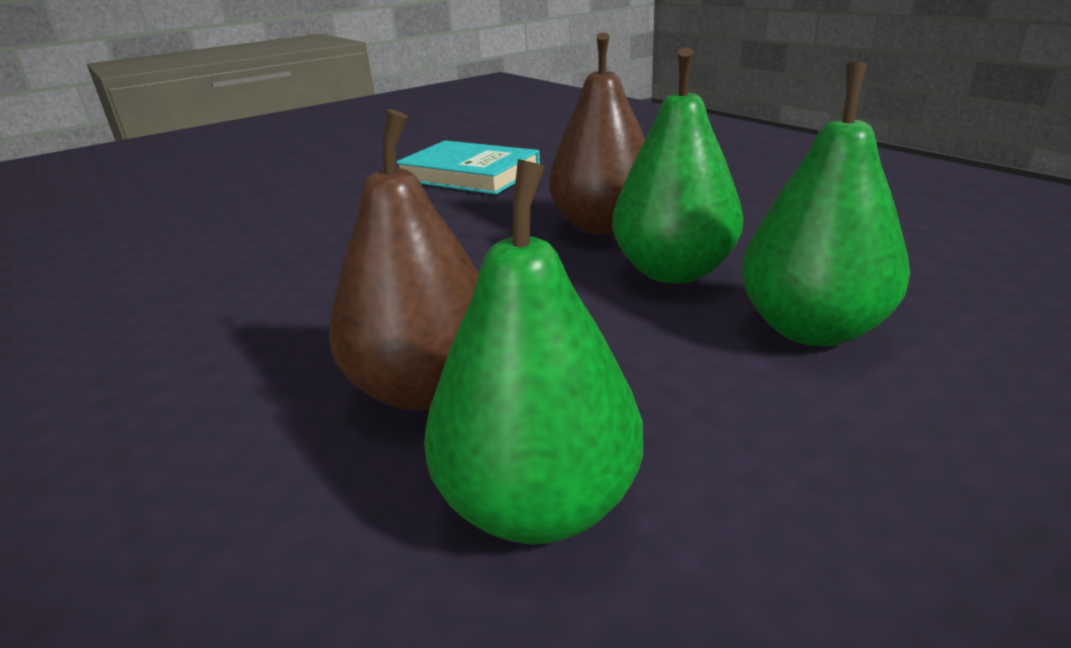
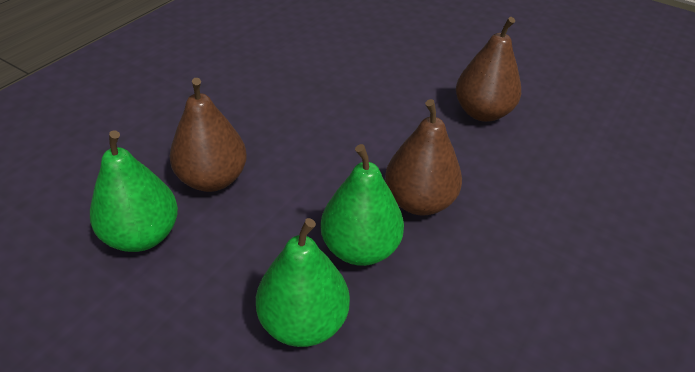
camera: 65 degrees right, 15 degrees up
(469, 174) = (482, 112): turquoise book -> brown pear

